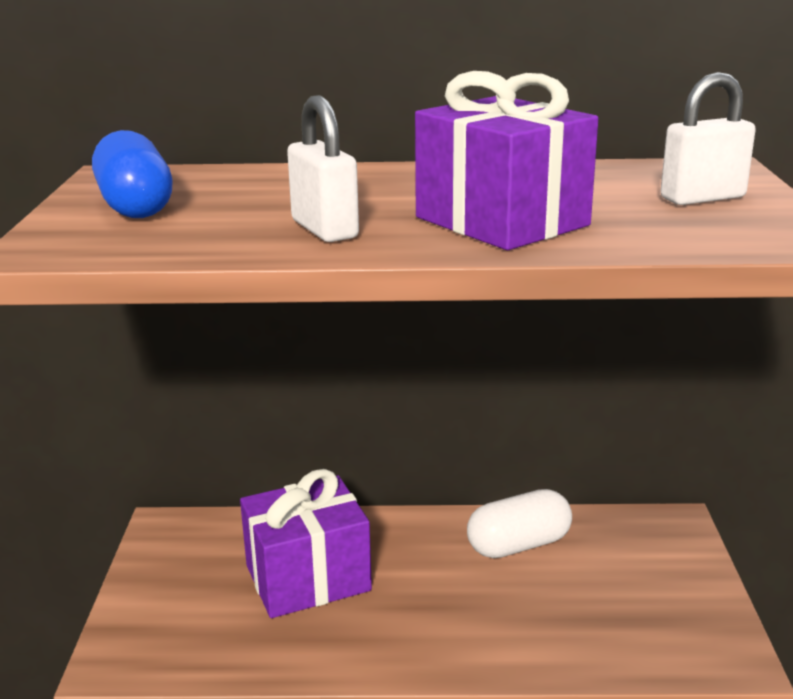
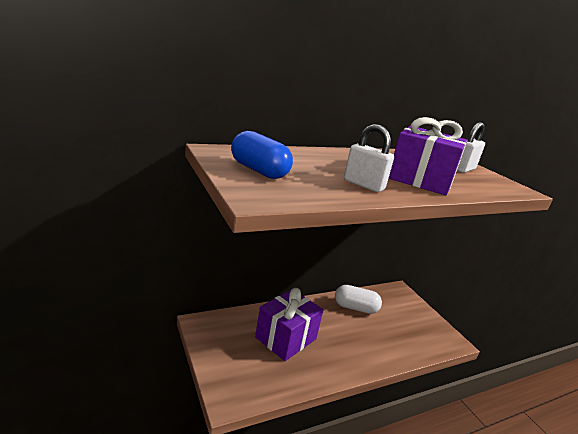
camera: 30 degrees left, 0 degrees up
(518, 545) = (355, 308): white capsule -> white capsule turned 60 degrees clockwise

